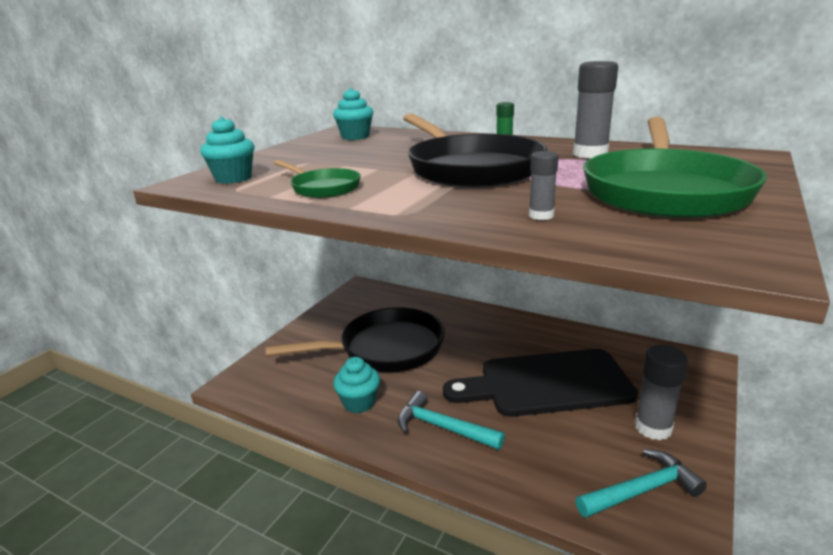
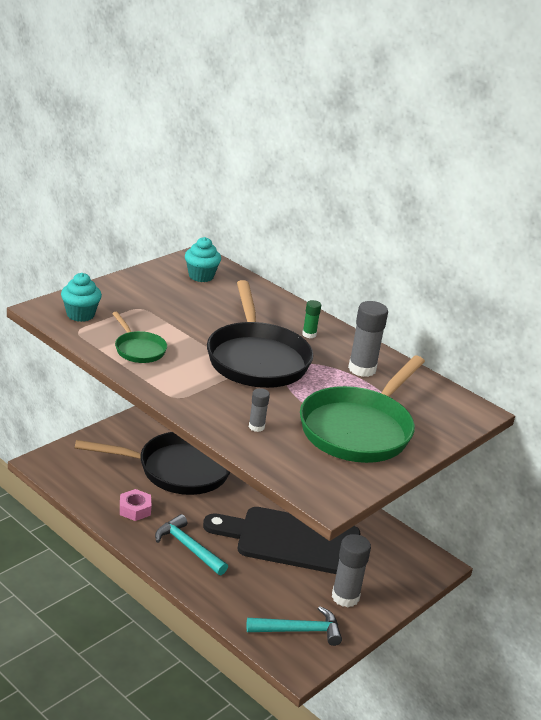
camera: 10 degrees right, 5 degrees up
(359, 403) = (135, 509): turquoise cupcake -> pink nut

